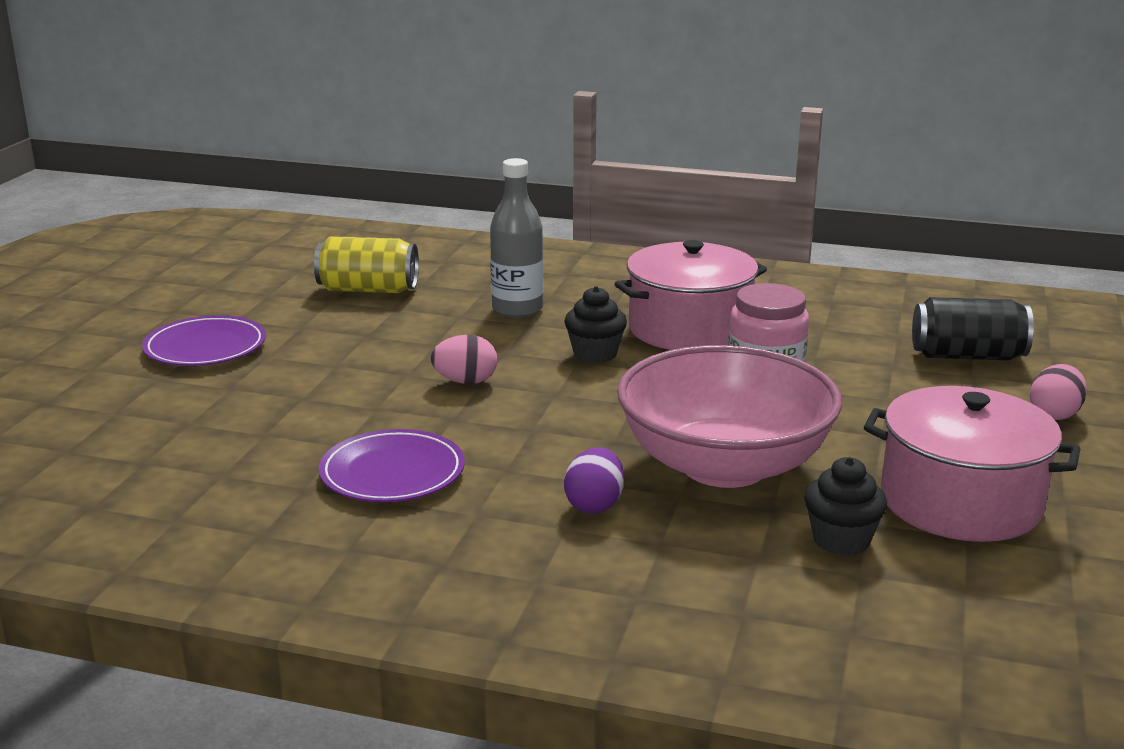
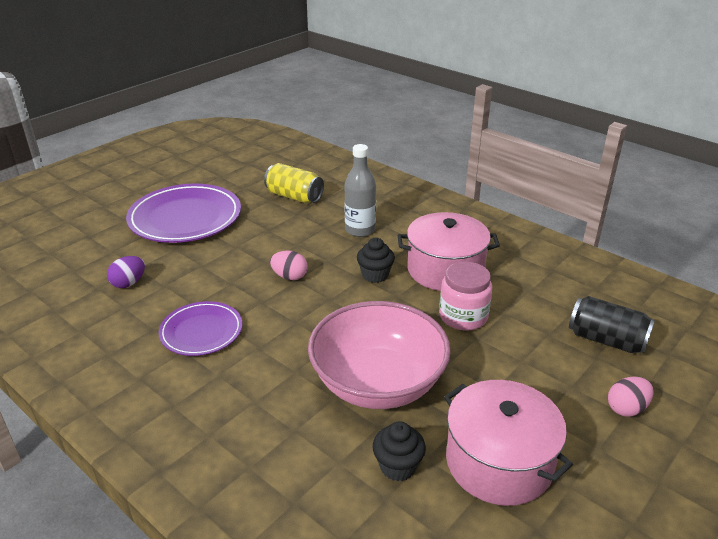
camera: 25 degrees right, 10 degrees up
(205, 347) = (185, 218): purple plate -> purple plate, size x1.71
(594, 505) = (282, 389): purple egg -> purple egg (129, 283)

